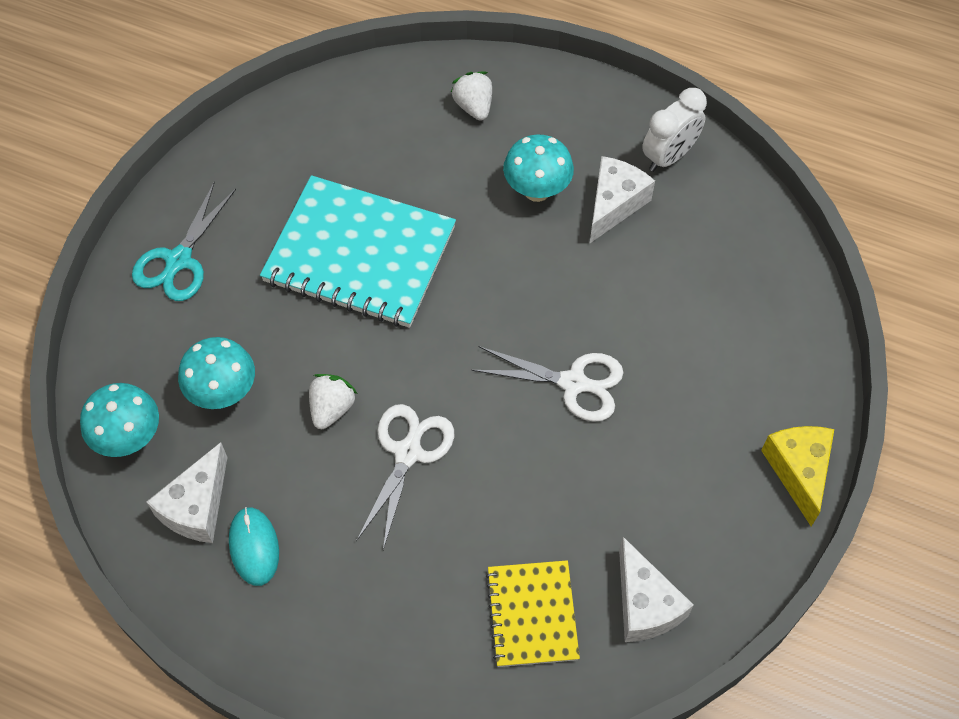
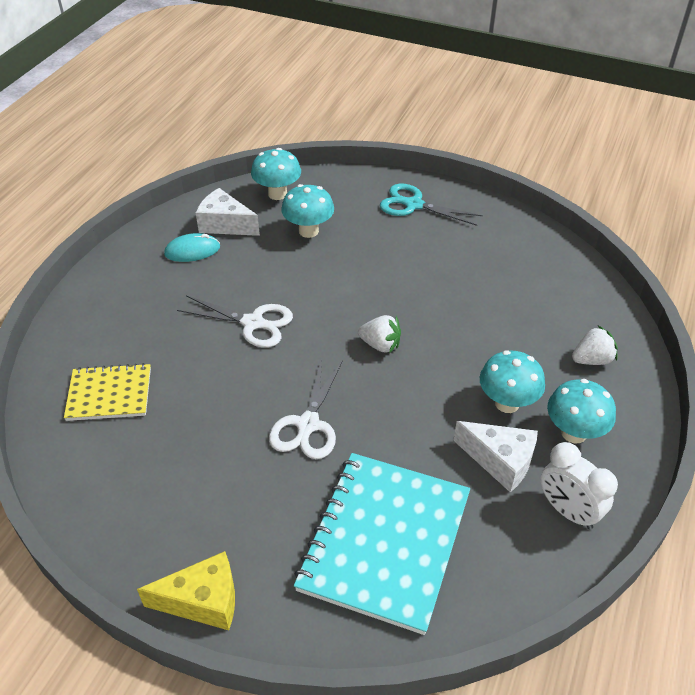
camera: 90 degrees right, 15 degrees down
(332, 408) = (293, 282): white strawberry -> white strawberry (380, 345)
(359, 255) = (426, 293): turquoise notebook -> turquoise notebook (384, 541)
(575, 137) = (574, 433): none -> turquoise mushroom
(645, 604) = (99, 467): white cheese -> none

